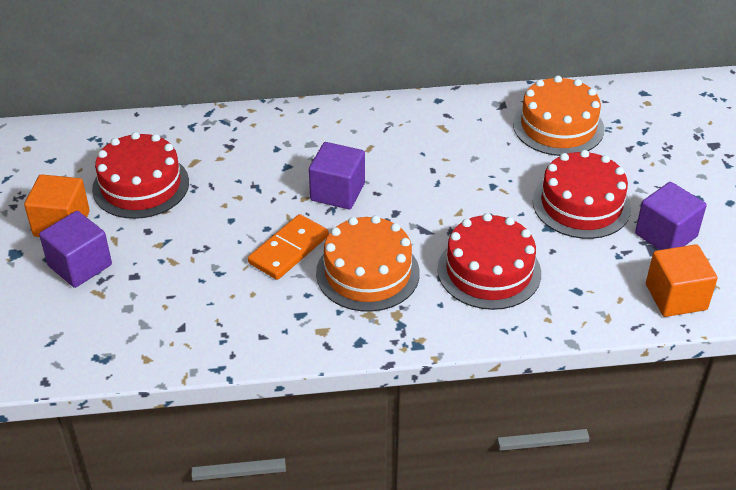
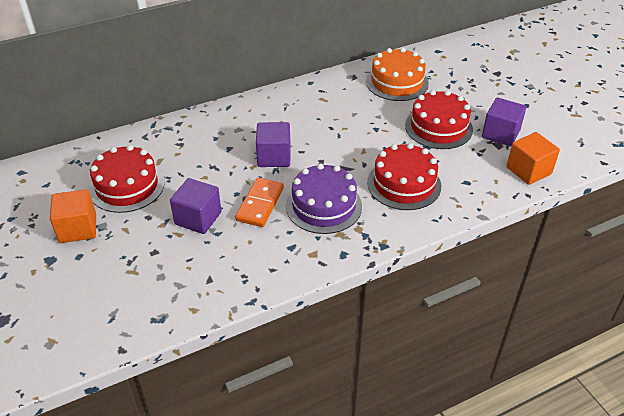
camera: 20 degrees left, 0 degrees up
(80, 265) = (107, 255): purple cube -> purple cube (198, 218)
(367, 273) = (323, 206): orange cake -> purple cake

